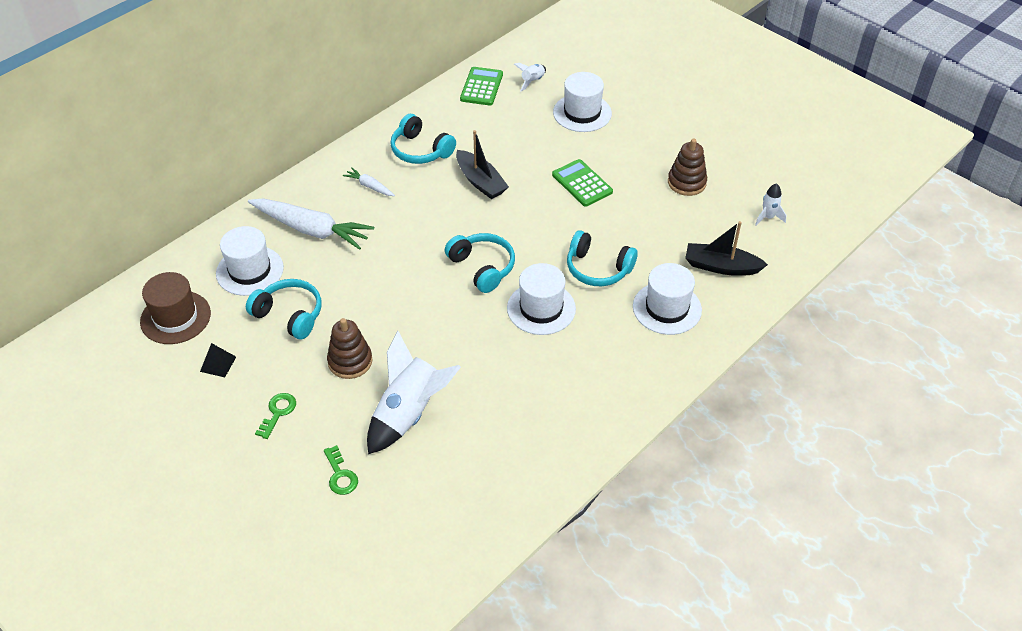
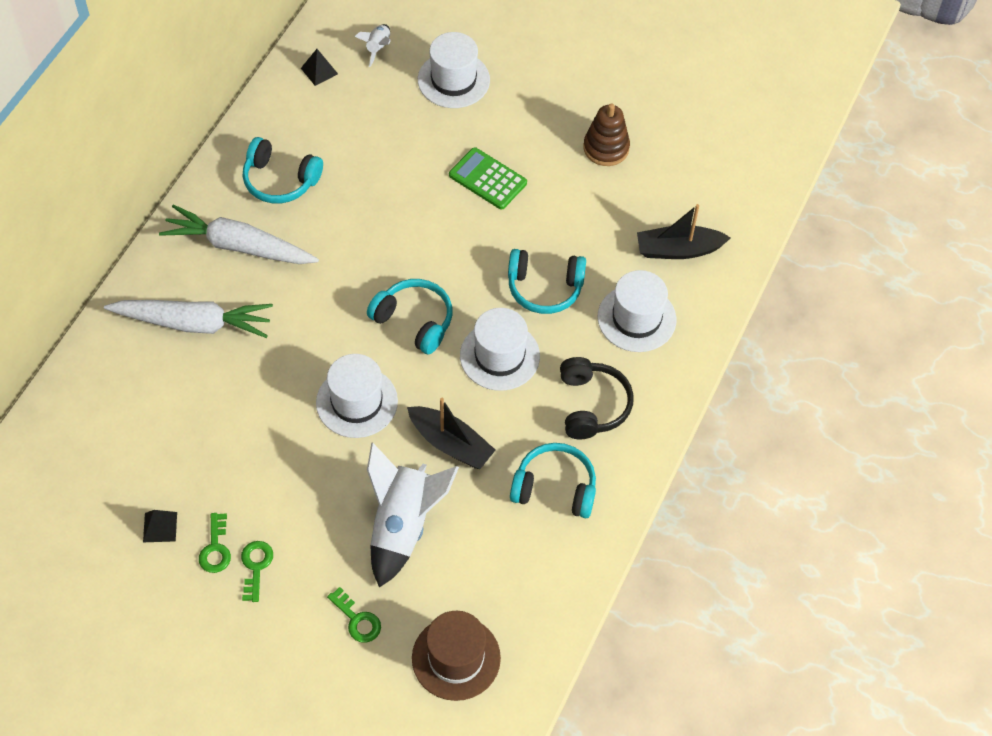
camera: 20 degrees left, 10 degrees up
(175, 317) = (82, 482): brown hat -> brown hat (456, 658)
(250, 270) = (143, 397): white hat -> white hat (356, 402)
(253, 391) = (215, 548): none -> green key
(289, 315) = (216, 442): turquoise headphones -> turquoise headphones (555, 488)
(350, 361) = (311, 481): brown stacking toy -> none
(370, 186) = (239, 246): white carrot -> white carrot, size x2.14
(480, 182) = (369, 206): black boat -> black boat (451, 444)
(481, 87) = (319, 71): green calculator -> black pyramid
(604, 363) = (592, 405): none -> black headphones
(768, 217) = (709, 172): white rocket -> none

